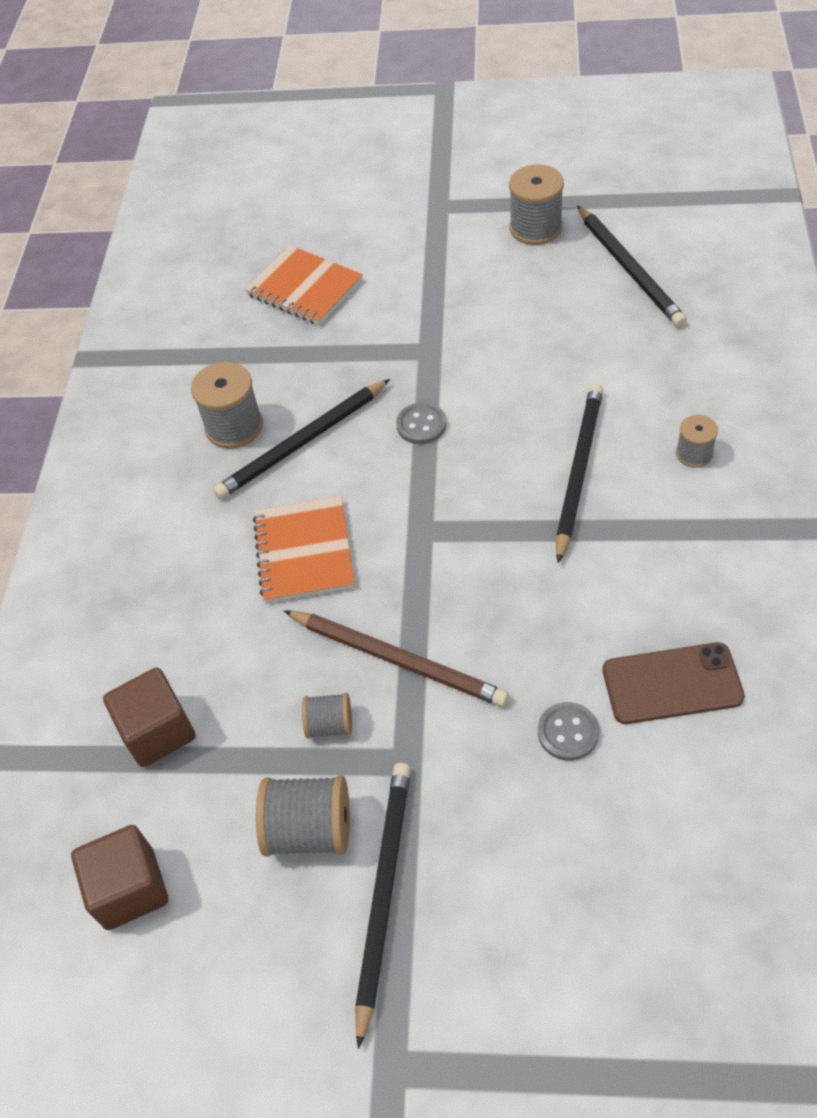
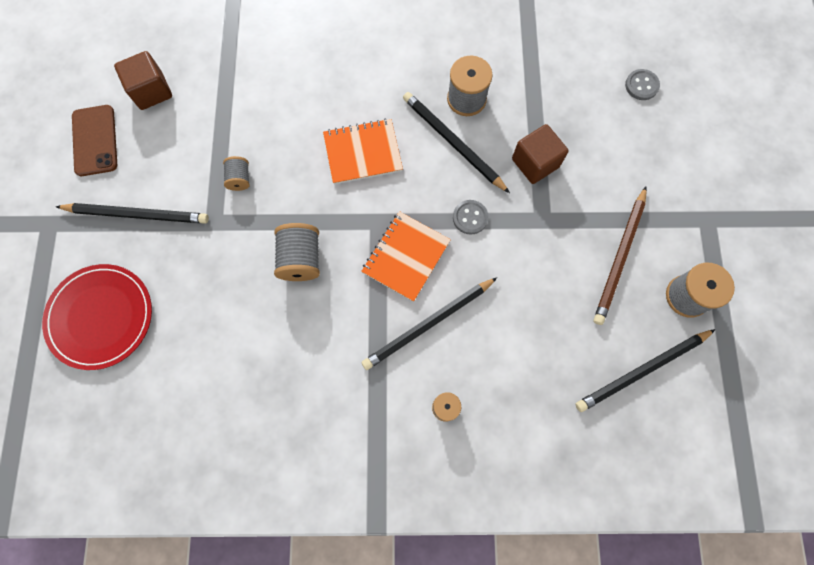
camera: 80 degrees right, 20 degrees up
(158, 731) = (241, 90): brown cube -> brown cube (535, 163)
(304, 288) = (603, 129): orange notebook -> orange notebook (406, 257)
(309, 830) = (176, 174): grey spool -> grey spool (301, 259)
(397, 659) = (281, 212): brown pencil -> brown pencil (620, 257)
(568, 732) = (226, 313): grey button -> grey button (641, 85)
(578, 471) = (428, 324): black pencil -> black pencil turned 135 degrees clockwise
(580, 941) = (101, 317): none -> red plate
(672, 684) = (255, 378): brown phone -> brown phone (95, 140)

